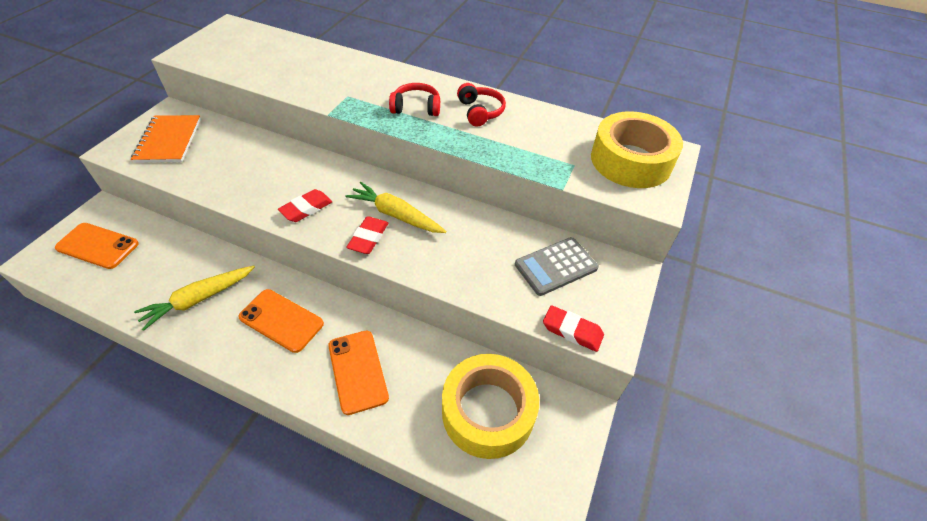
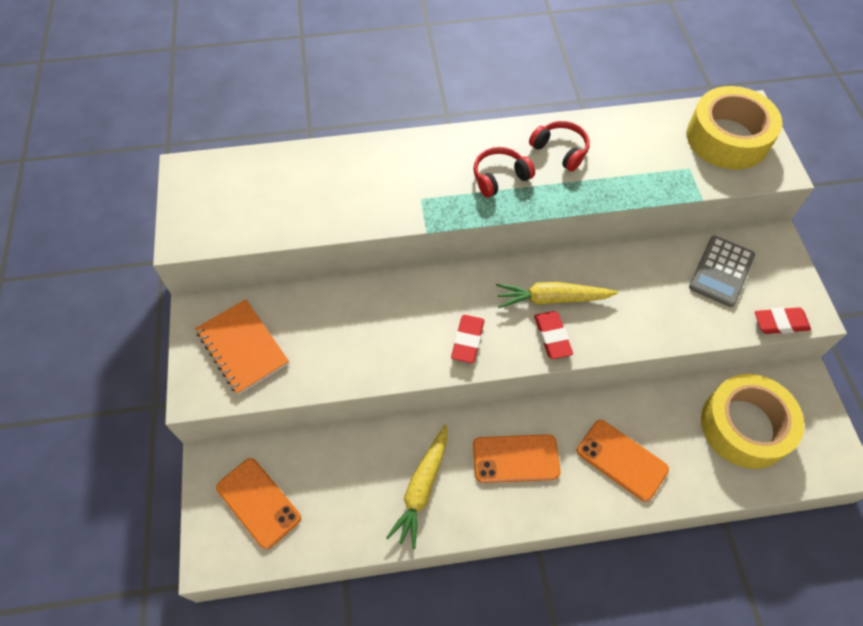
camera: 30 degrees left, 10 degrees up
(97, 246) = (258, 503): orange phone -> orange phone turned 60 degrees clockwise

